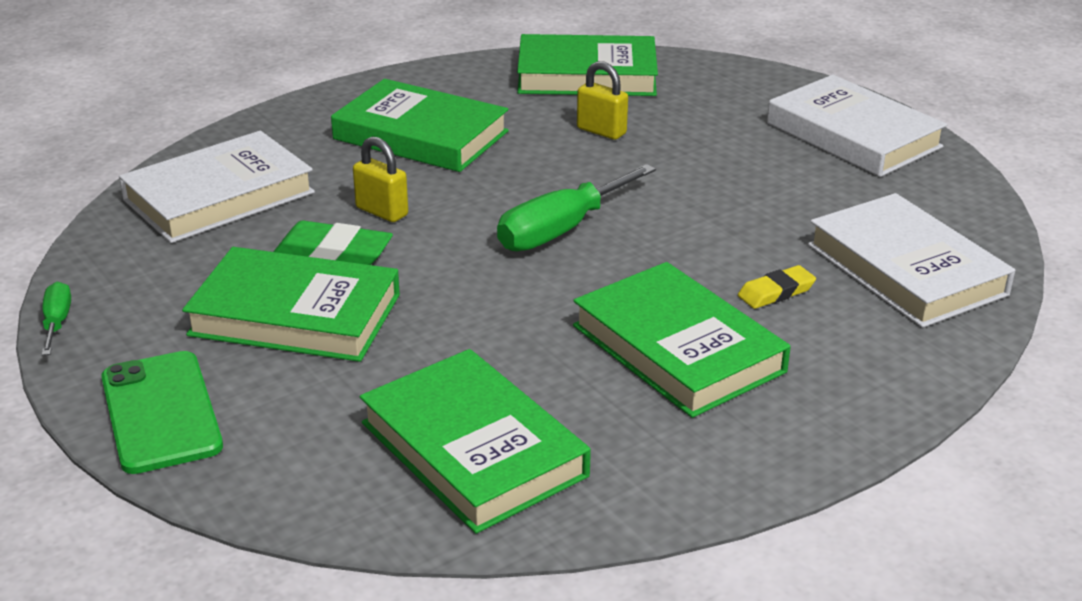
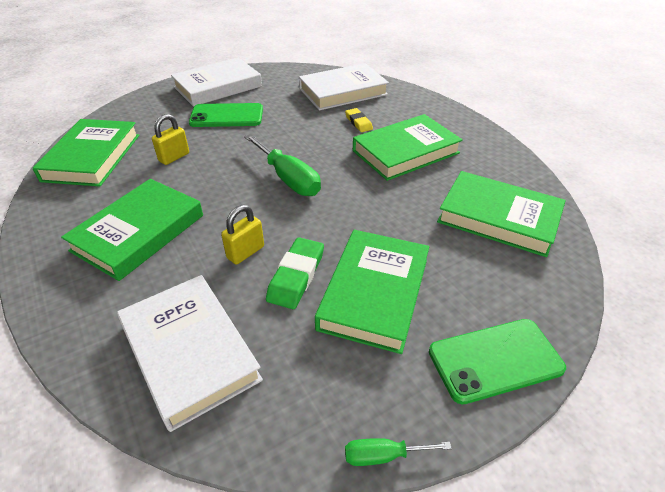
camera: 85 degrees left, 10 degrees up
(473, 449) = (498, 218): green book -> green book turned 60 degrees clockwise
(746, 156) = (227, 116): none -> green phone

